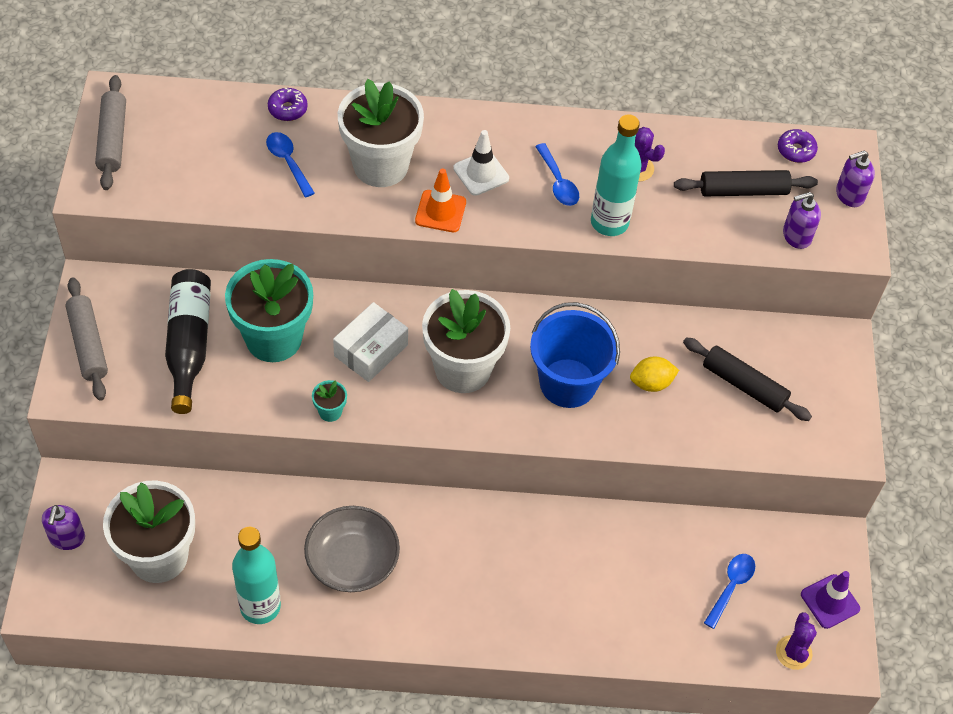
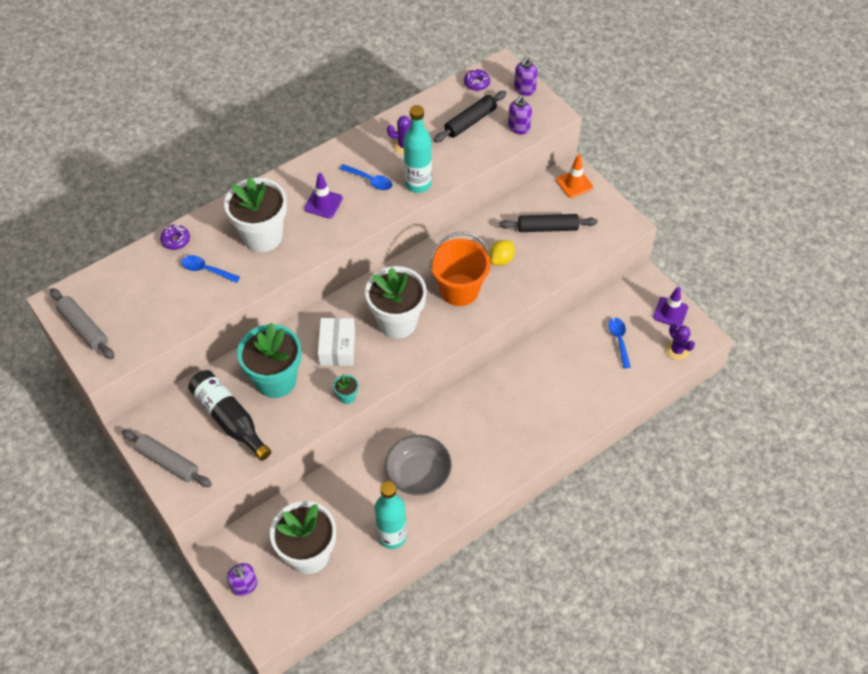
camera: 35 degrees left, 0 degrees up
(440, 211) = (321, 239): orange traffic cone -> orange traffic cone (574, 184)
(481, 173) = (323, 203): white traffic cone -> purple traffic cone
(568, 383) = (459, 290): blue bucket -> orange bucket

